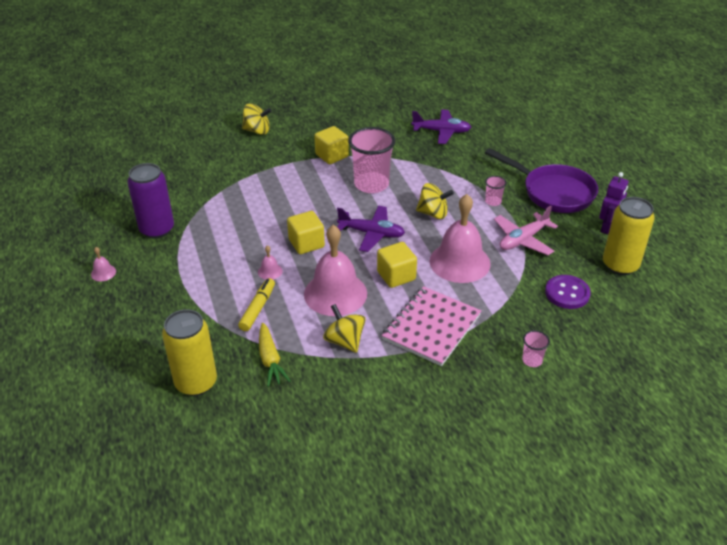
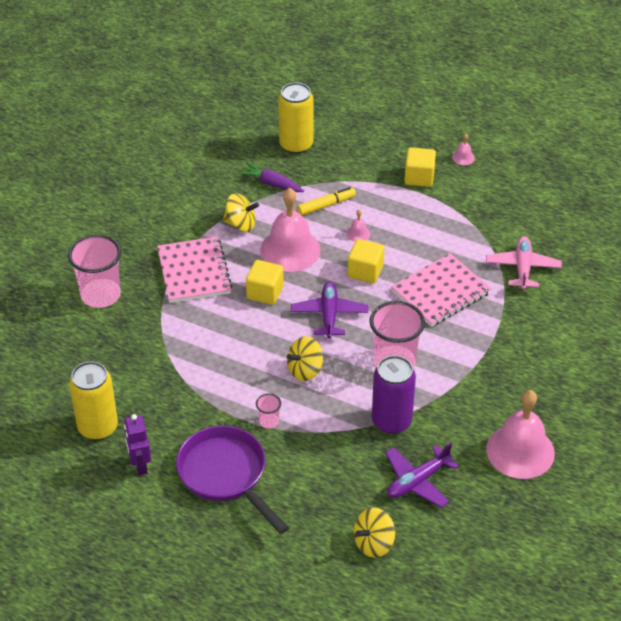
camera: 135 degrees right, 5 degrees up
(157, 229) = (486, 206): purple can -> purple can (391, 421)
(257, 131) = (579, 347): yellow spinning top -> yellow spinning top (373, 543)
(258, 308) = (326, 205): yellow marker -> yellow marker turned 90 degrees counterclockwise
(270, 360) = (271, 183): yellow carrot -> purple carrot
(280, 201) = (440, 292): none -> pink notebook
(332, 156) = (472, 369): yellow cube -> yellow cube (419, 177)
(371, 233) = (329, 315): purple plane -> purple plane turned 120 degrees clockwise
(459, 262) = (231, 338): pink bell -> pink bell (520, 451)
(523, 240) = (202, 396): pink plane -> pink plane (522, 268)
(532, 360) = (100, 295): pink cup -> pink cup, size x2.20
(553, 192) = (226, 475): purple pan -> purple pan turned 60 degrees clockwise
(567, 293) = (120, 368): purple button -> none

